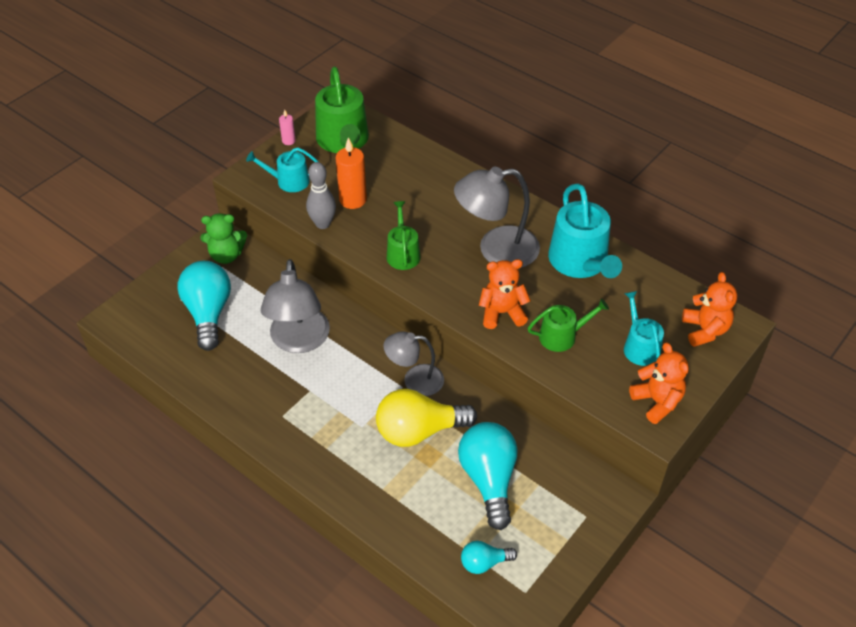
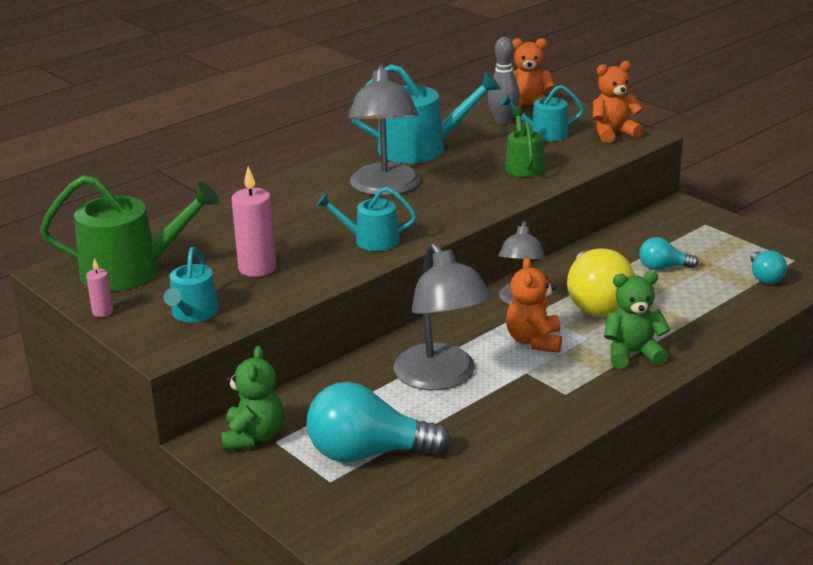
camera: 80 degrees left, 20 degrees down
(299, 341) = (441, 378): grey lamp -> grey lamp turned 60 degrees clockwise
(323, 224) = (294, 290): grey bowling pin -> grey bowling pin (503, 121)
(341, 458) = (632, 354): none -> green teddy bear
(353, 200) = (257, 268): orange candle -> pink candle
(403, 253) = (371, 240): green watering can -> turquoise watering can
(489, 480) = (663, 268): turquoise light bulb -> turquoise light bulb, size x0.52
(502, 313) = (484, 192): orange teddy bear -> orange teddy bear (534, 341)

